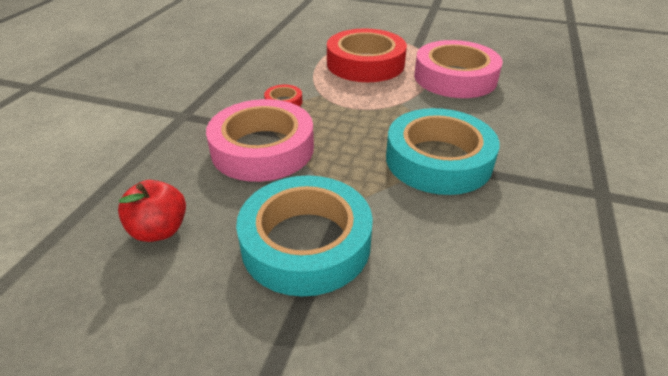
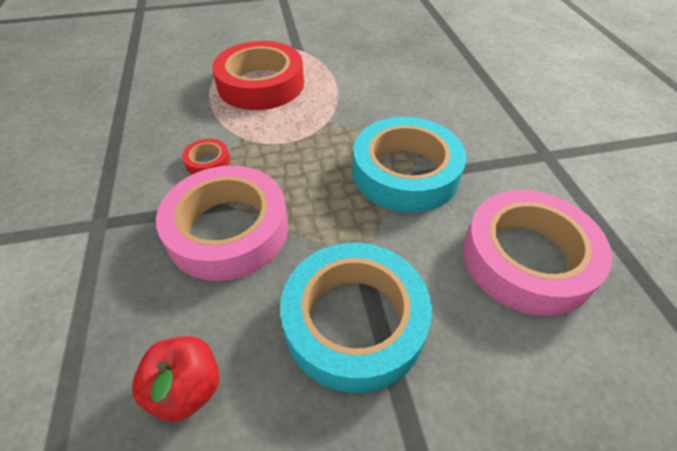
camera: 30 degrees left, 10 degrees up
(455, 77) = (357, 74): pink tape -> pink tape (527, 258)

